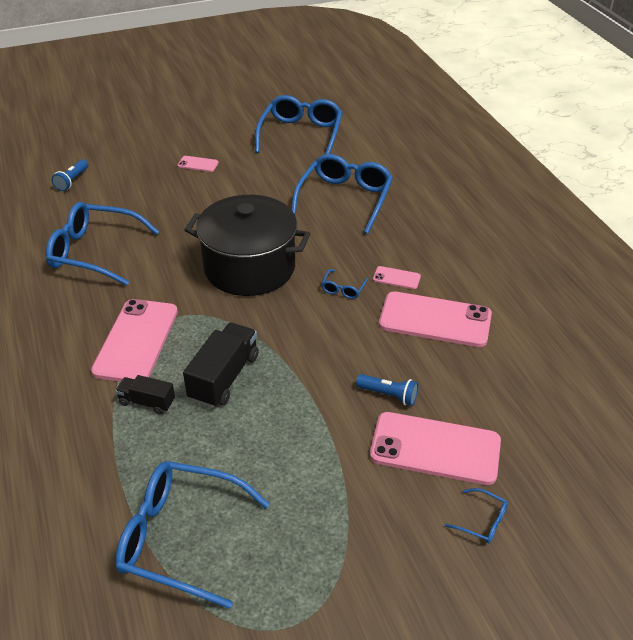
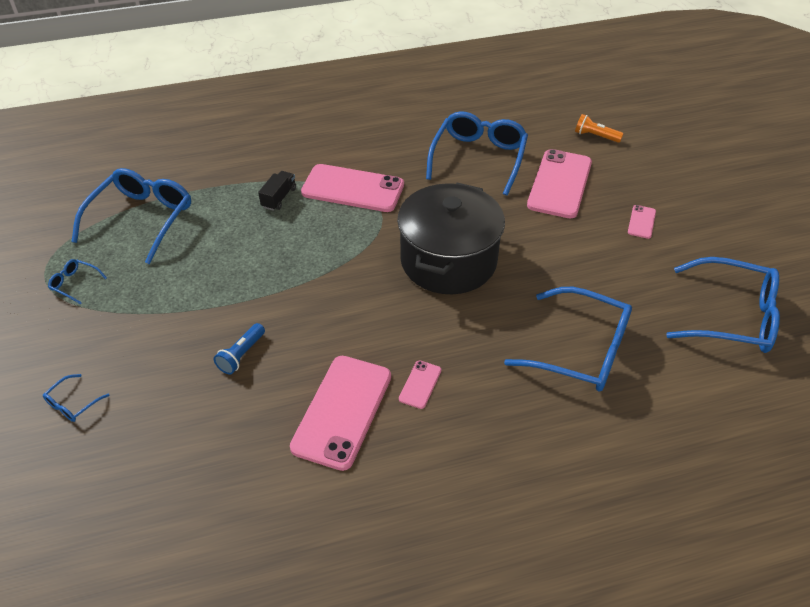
camera: 95 degrees right, 5 degrees up
(72, 181) = (595, 136): blue flashlight -> orange flashlight
(224, 377) = (295, 241): black truck -> none
(343, 289) = (405, 334): blue glasses -> blue glasses (75, 283)
(435, 448) = (164, 382): pink phone -> pink phone (560, 184)

